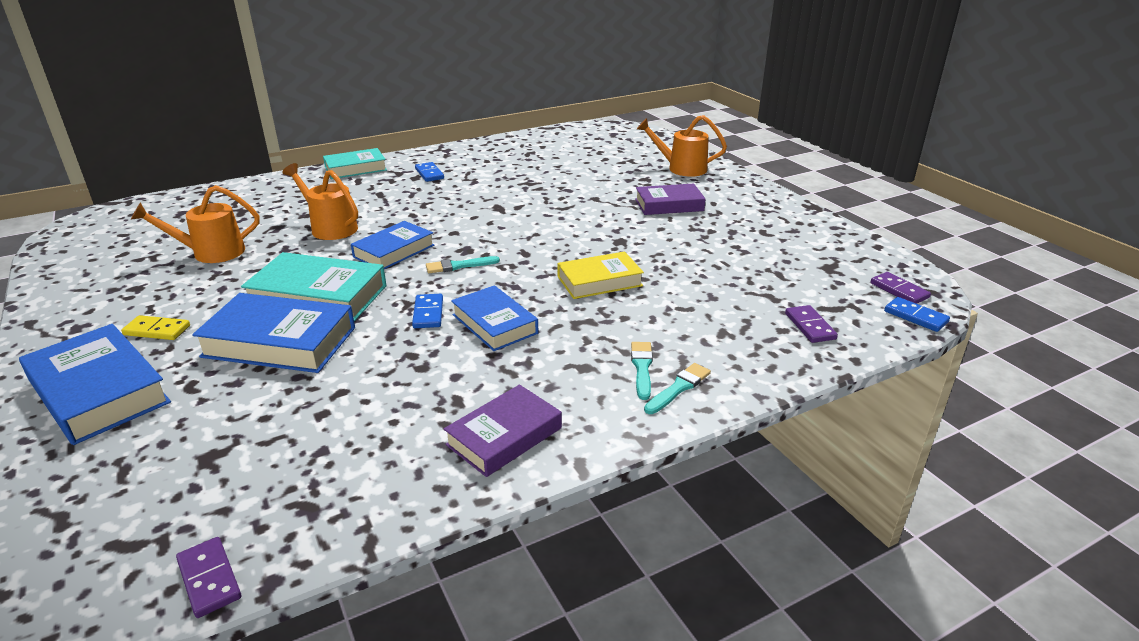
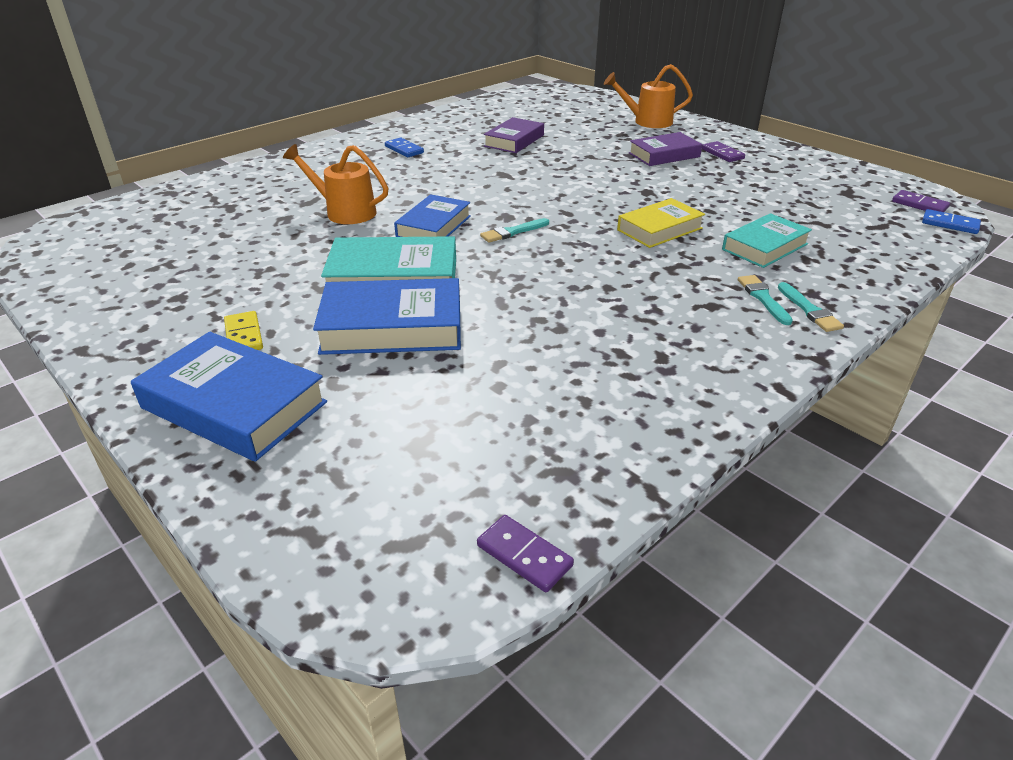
camera: 15 degrees left, 5 degrees up
(157, 330) = (244, 335): yellow domino -> yellow domino turned 75 degrees clockwise
(210, 253) = (233, 252): orange watering can -> none
(355, 168) = (320, 152): turquoise book -> turquoise book (764, 247)
(428, 313) = (521, 279): blue domino -> none
(494, 324) = (595, 280): blue book -> none
(504, 436) = (693, 376): purple book -> purple book (514, 141)
(679, 388) = (809, 310): turquoise brush -> turquoise brush turned 135 degrees clockwise
(810, 326) = (873, 243): purple domino -> purple domino (722, 154)

